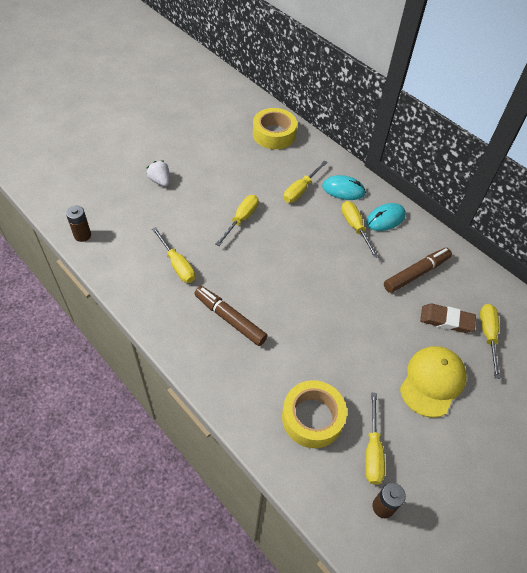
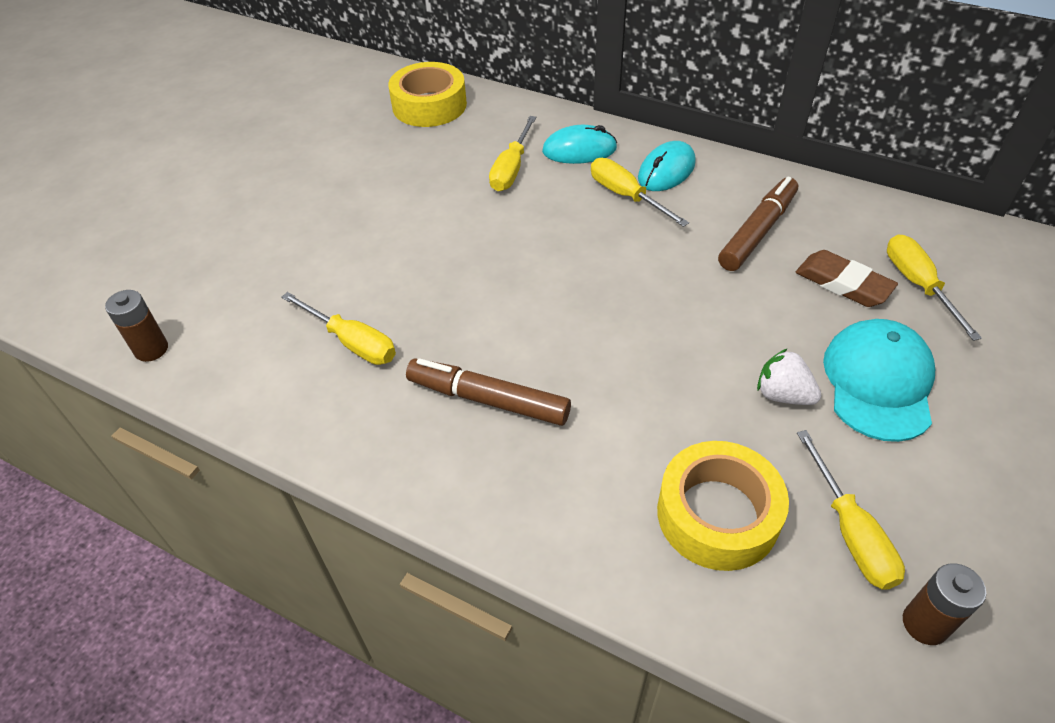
camera: 15 degrees left, 5 degrees down
(160, 181) = (264, 222): white strawberry -> white strawberry (783, 395)
(241, 219) = (433, 239): yellow screwdriver -> none
(432, 381) = (878, 382): yellow cap -> turquoise cap
(446, 320) = (843, 283): brown eraser -> brown eraser turned 45 degrees clockwise

